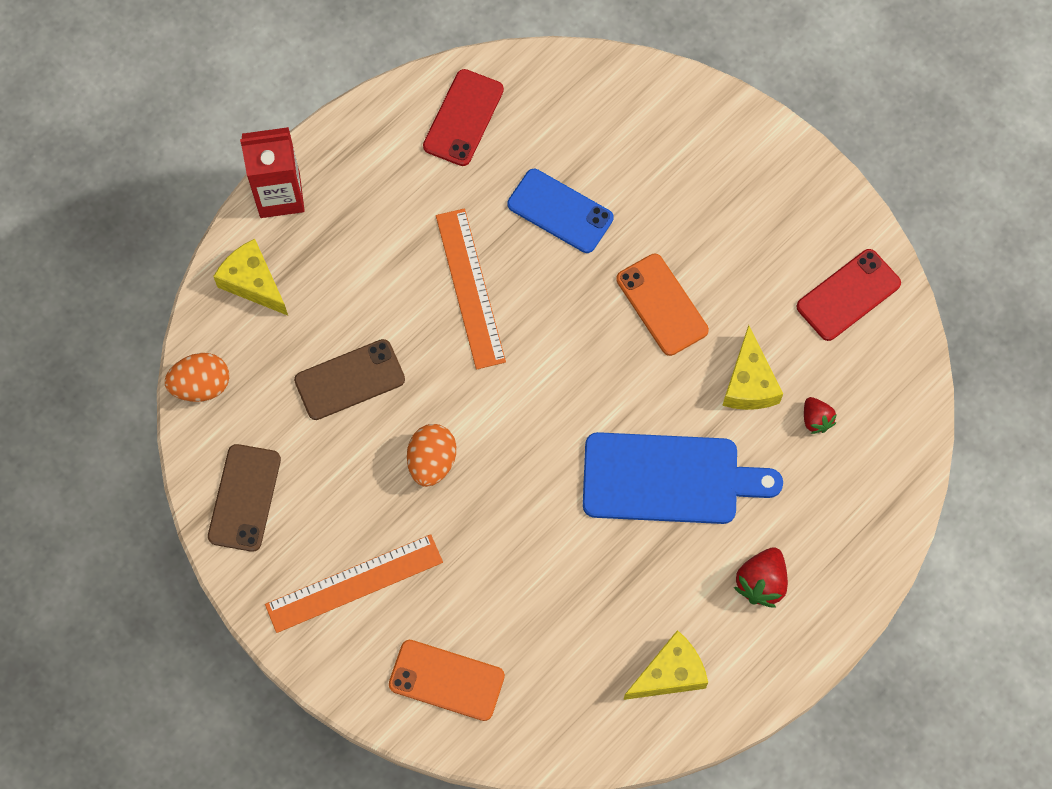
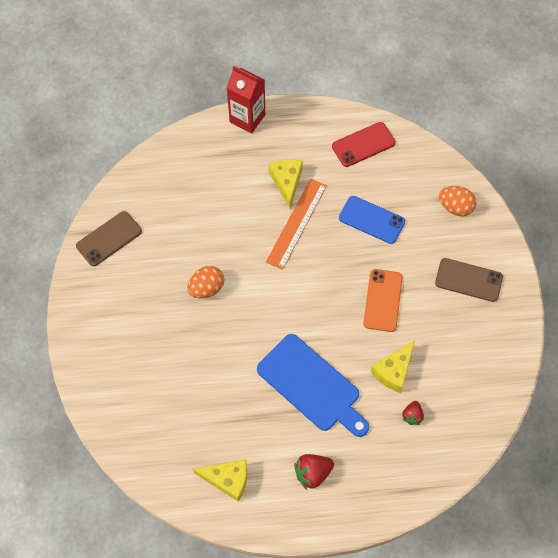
camera: 40 degrees right, 5 degrees down
(201, 385) = (136, 175): orange egg -> orange egg (455, 207)
(253, 282) = (200, 147): yellow cheese -> yellow cheese (286, 182)
(350, 380) = (203, 223): brown phone -> brown phone (468, 280)
(354, 583) = (121, 315): orange ruler -> none
(446, 680) = (121, 394): orange phone -> none
(560, 211) = (371, 220): blue phone -> blue phone turned 45 degrees counterclockwise
(848, 295) = (483, 368): red phone -> none

